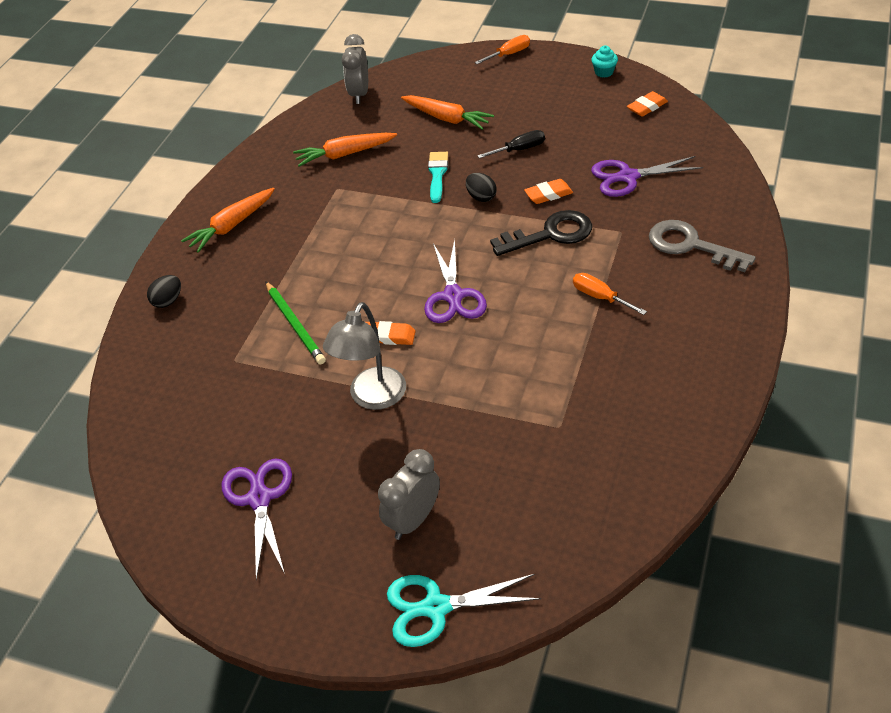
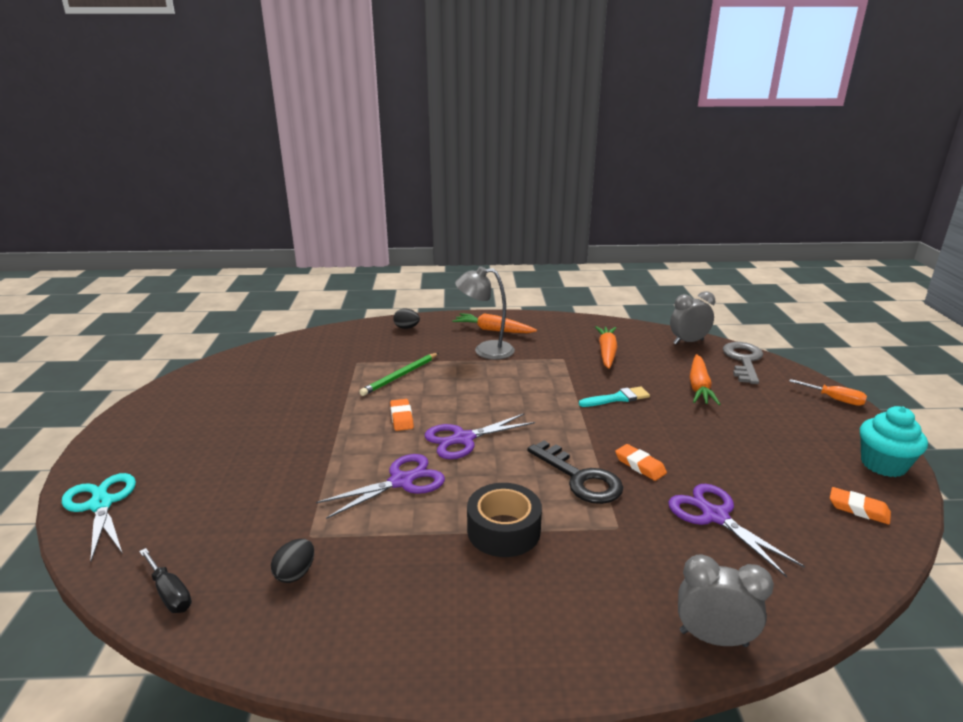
camera: 65 degrees right, 20 degrees down
(259, 498) = (224, 401): purple scissors -> purple scissors (402, 481)
(345, 154) = (606, 352): orange carrot -> orange carrot turned 45 degrees clockwise
(372, 398) = (330, 425): grey lamp -> grey lamp (485, 350)
(413, 520) = (197, 473): grey clock -> grey clock (713, 638)
(481, 197) = (605, 427): black egg -> black egg (295, 573)
(519, 149) = (693, 434): black screwdriver -> black screwdriver (170, 593)
(600, 297) = (503, 530): orange screwdriver -> black tape
(604, 72) = (883, 464): turquoise cupcake -> turquoise cupcake, size x1.82
(691, 246) = (631, 592): grey key -> grey key (743, 360)

